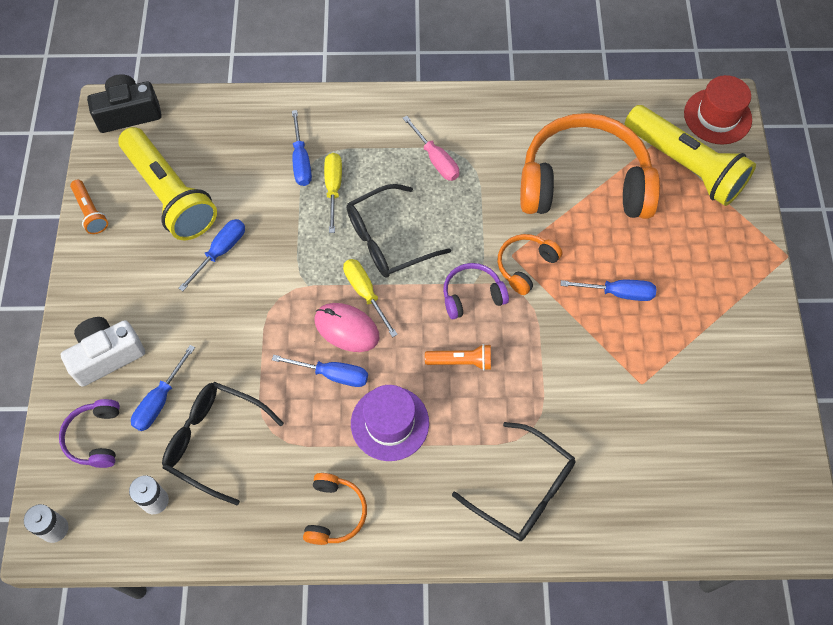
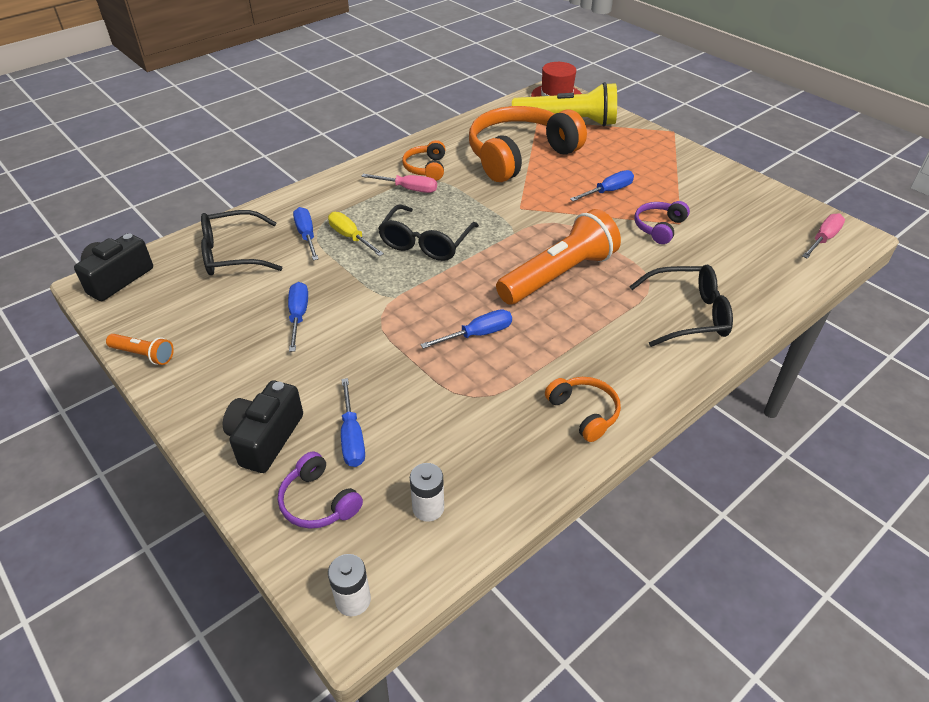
camera: 40 degrees left, 20 degrees down
(107, 356) = (265, 438): white camera -> black camera
(170, 194) = (212, 306): yellow flashlight -> none
(214, 441) = (432, 432): black glasses -> black glasses (232, 254)
(301, 161) = (306, 235): blue screwdriver -> blue screwdriver turned 150 degrees counterclockwise
(346, 328) = (455, 304): pink mouse -> none
(365, 293) = (445, 278): yellow screwdriver -> none
(390, 423) = (554, 336): purple hat -> none
(461, 361) = (558, 275): orange flashlight -> orange flashlight, size x2.19
(472, 295) = (521, 239): purple headphones -> purple headphones (659, 227)
(525, 266) = (536, 208): orange headphones -> orange headphones (426, 168)
(763, 510) = (823, 239): none -> pink screwdriver

